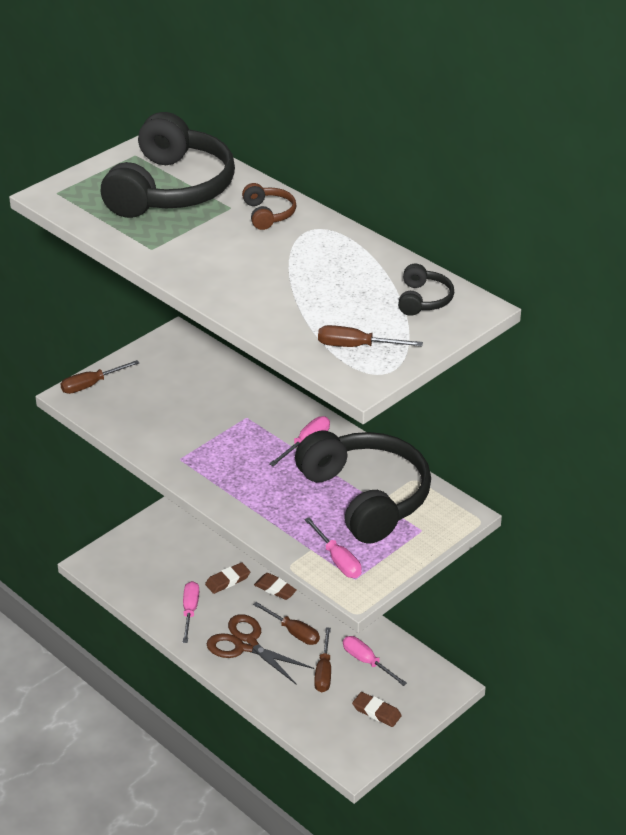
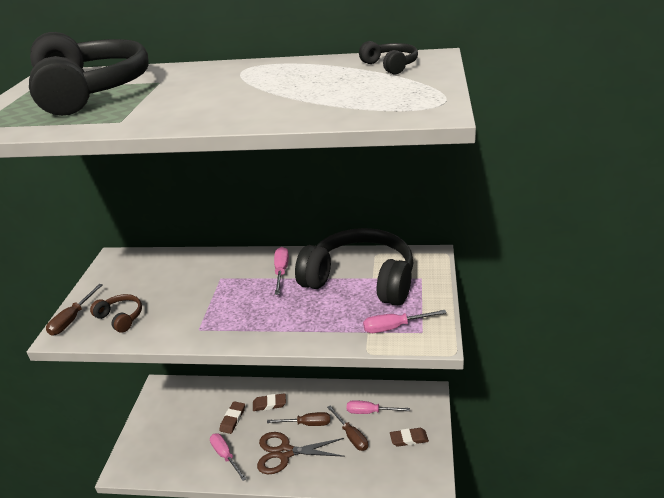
camera: 35 degrees left, 5 degrees down
(268, 214) = (196, 74): brown headphones -> brown headphones (120, 317)
(338, 560) = (394, 327): pink screwdriver -> pink screwdriver turned 150 degrees clockwise
(356, 346) = (393, 100): brown screwdriver -> none

